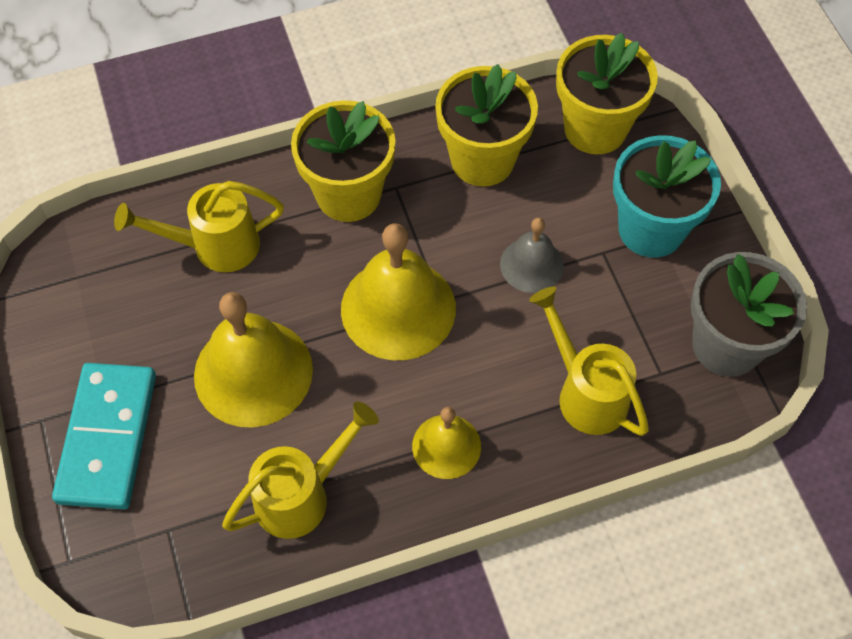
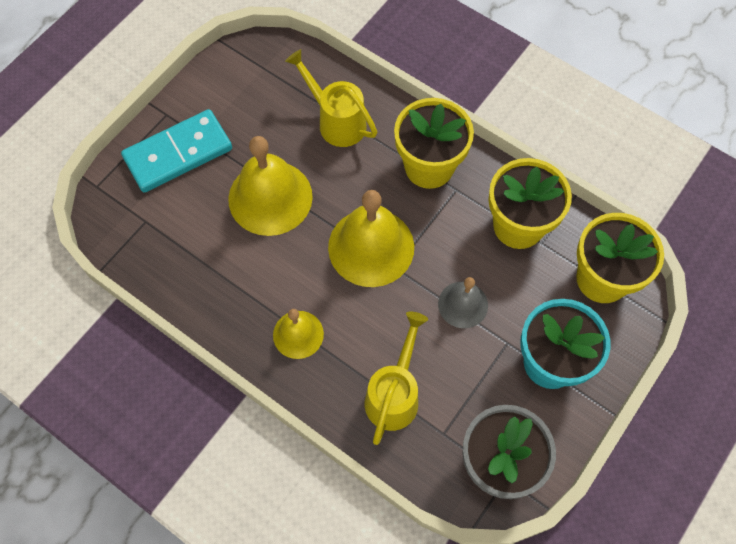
camera: 55 degrees right, 5 degrees up
(301, 495) = (211, 275): yellow watering can -> none

